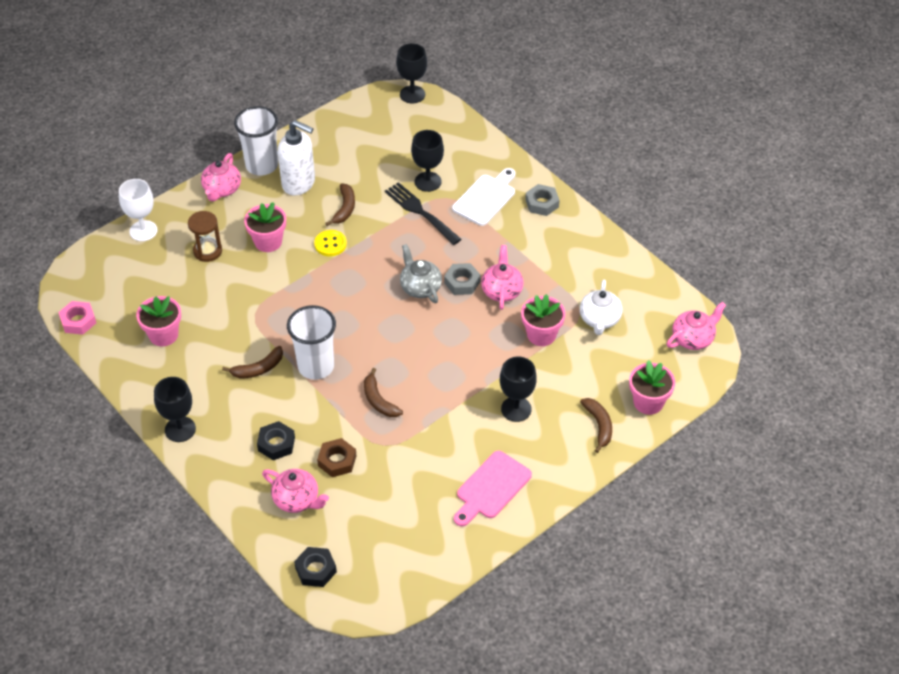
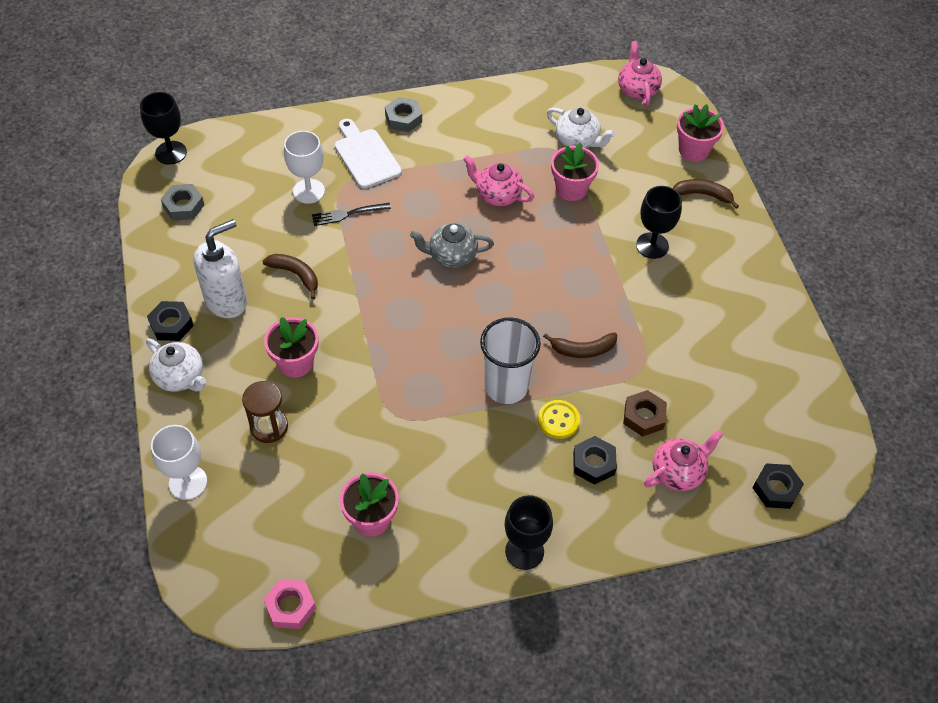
camera: 65 degrees left, 5 degrees up
(222, 190) = (180, 377): pink teapot -> white teapot
(258, 369) = (479, 441): brown banana -> none
(262, 165) = (171, 324): white cup -> black nut
(330, 244) = (339, 307): yellow button -> yellow button (558, 420)
(421, 212) = (348, 214): black fork -> black fork, size x0.66
(428, 182) = (309, 191): black goblet -> white goblet
(462, 282) = (466, 220): grey nut -> grey nut (183, 206)
(491, 488) = (738, 303): pink cutting board -> none

